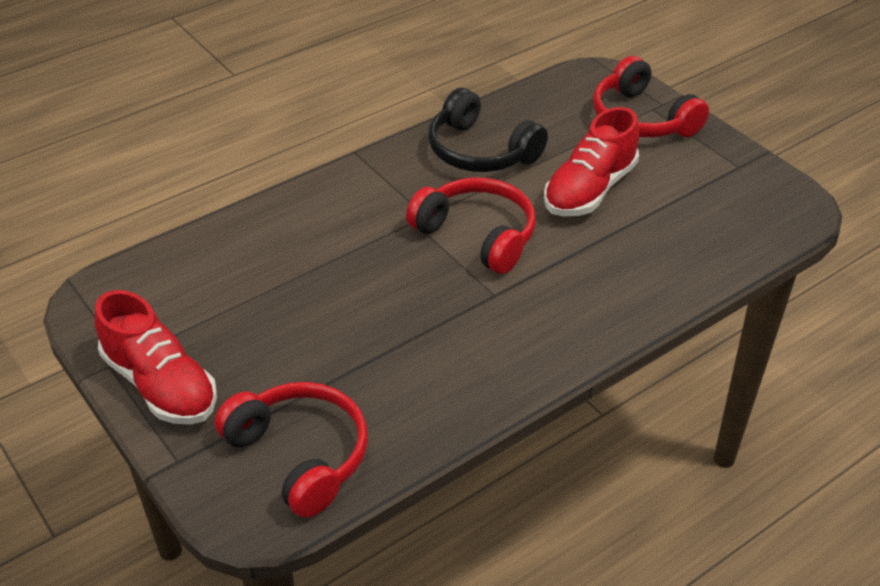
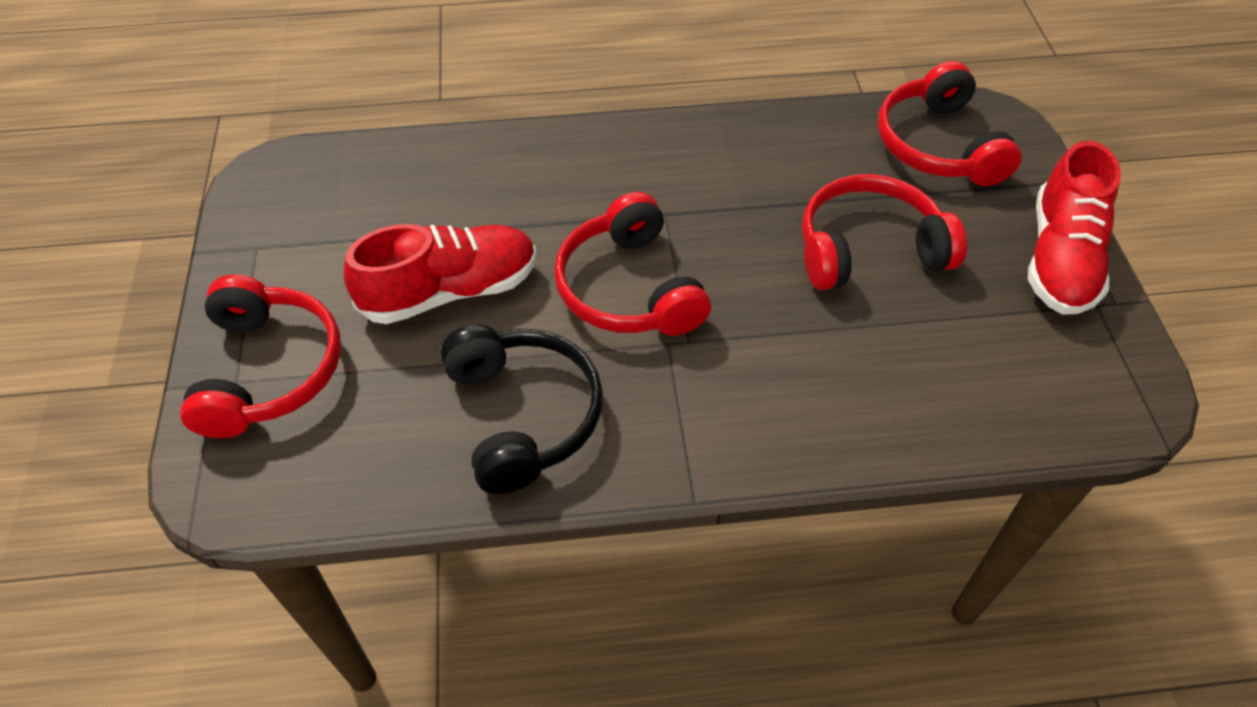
camera: 150 degrees left, 10 degrees up
(160, 385) = (1060, 258): red shoe -> red shoe turned 150 degrees counterclockwise
(321, 329) = (869, 249): none -> red headphones

